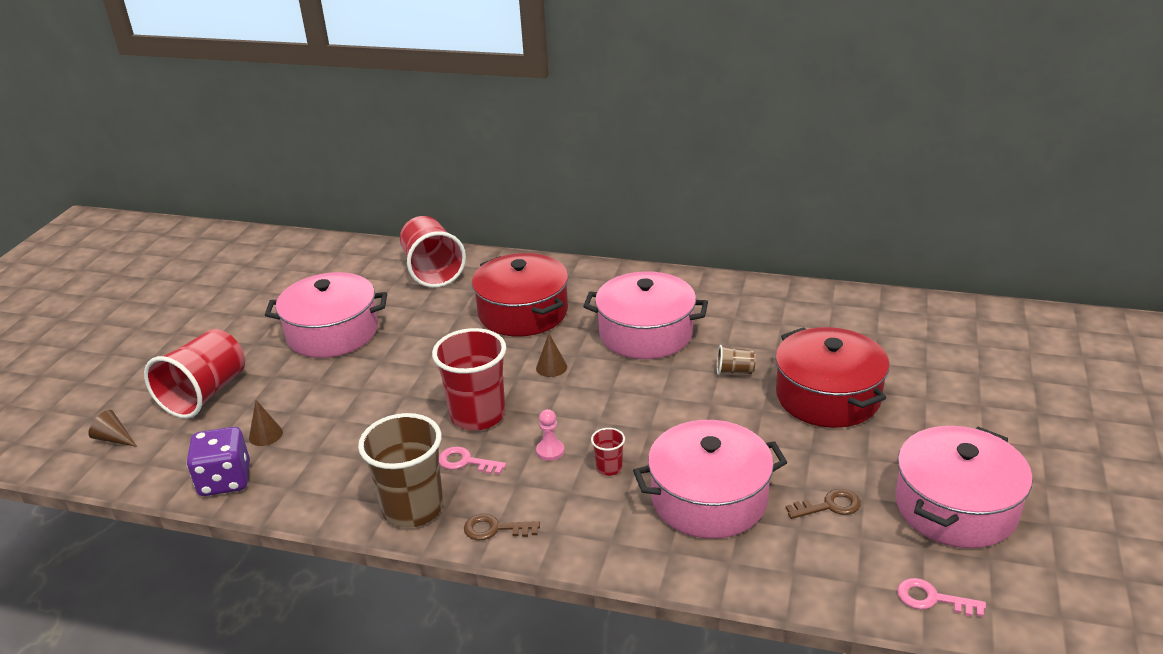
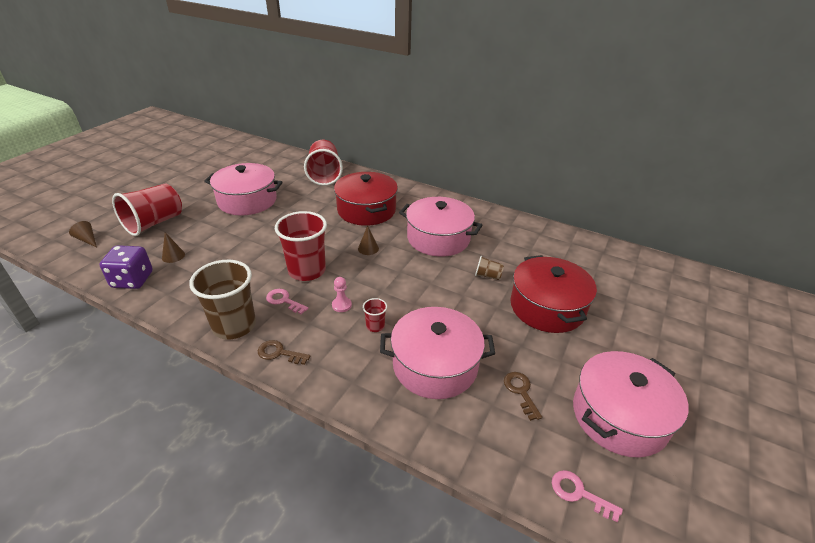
camera: 10 degrees right, 5 degrees up
(829, 506) = (521, 392): brown key -> brown key turned 105 degrees counterclockwise

